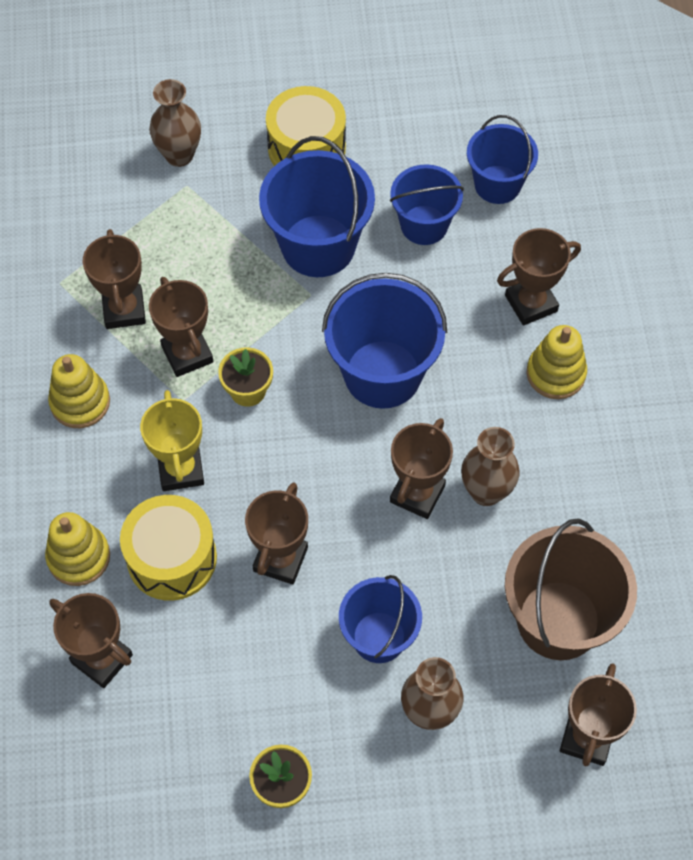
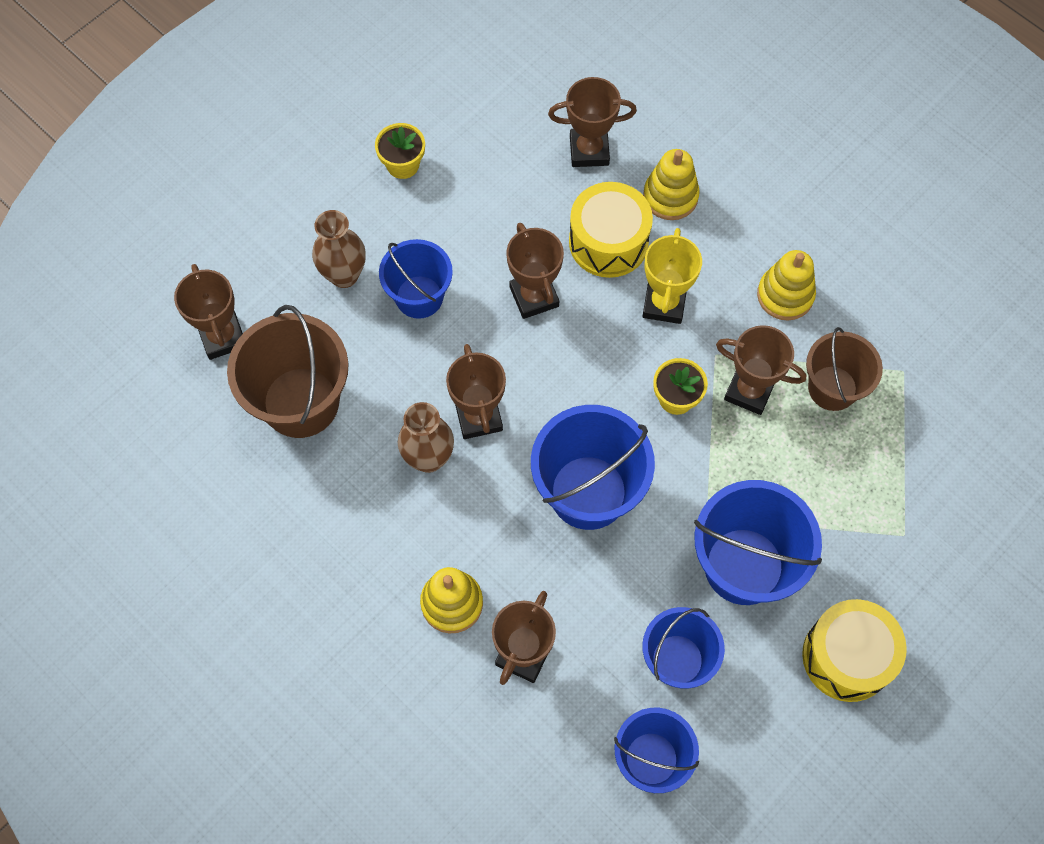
camera: 140 degrees right, 5 degrees up
(124, 310) = (832, 388): brown trophy -> brown bucket
(179, 155) = (941, 559): brown vase -> none
(181, 469) = (664, 304): yellow trophy -> yellow trophy turned 60 degrees clockwise

